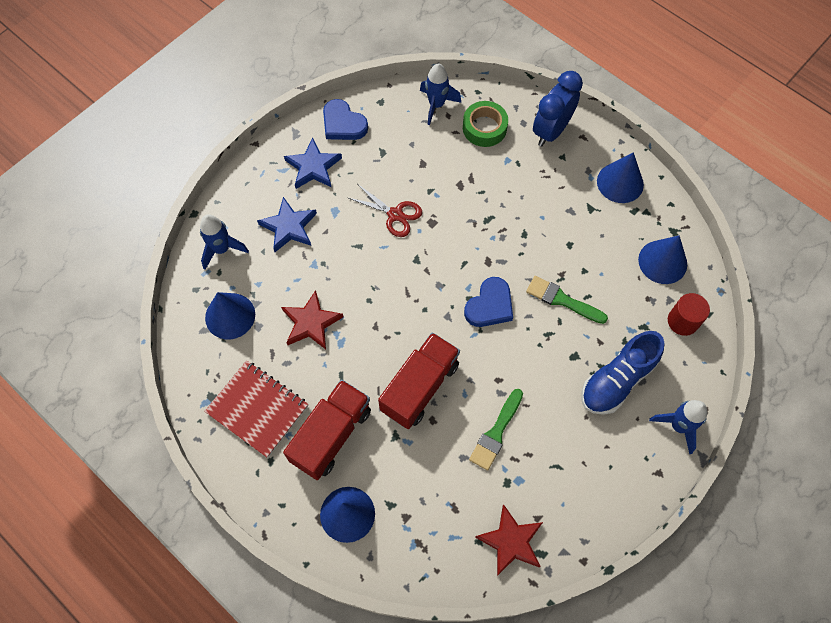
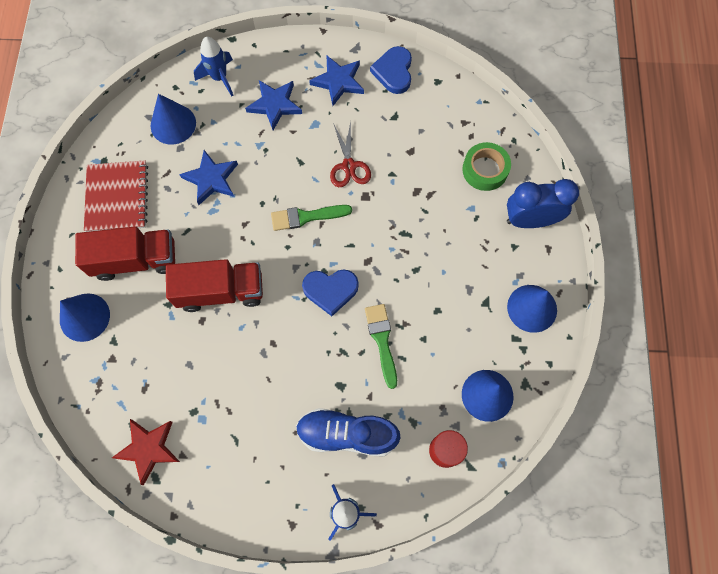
camera: 50 degrees right, 5 degrees up
(311, 323) = (211, 179): red star -> blue star
(436, 105) = (472, 121): blue rocket -> none
(496, 433) = (227, 374): green brush -> green brush (306, 217)

